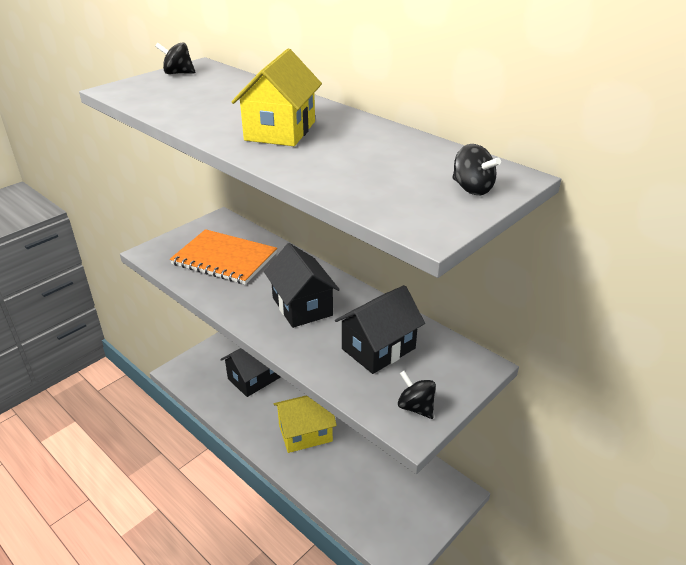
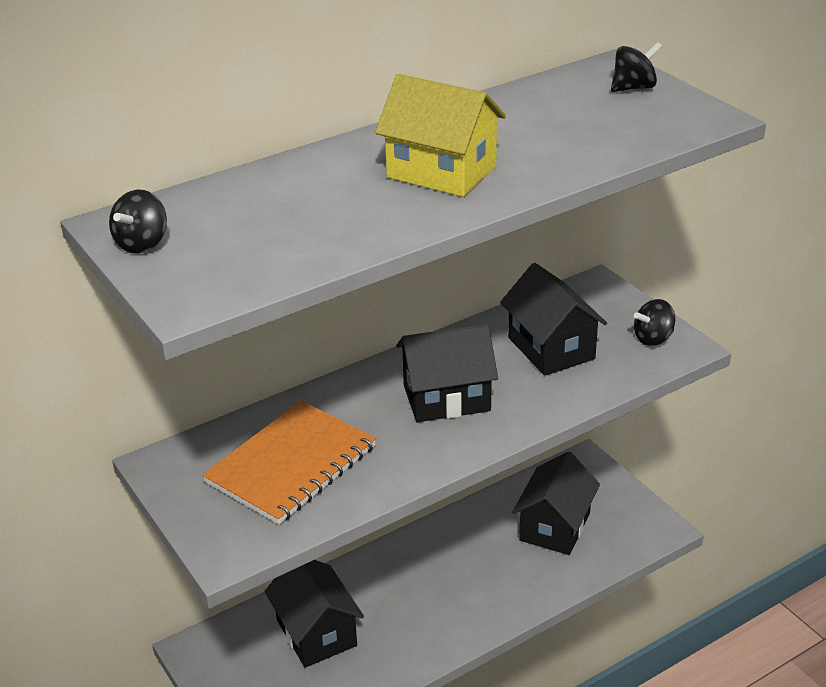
camera: 75 degrees left, 0 degrees up
(305, 433) = (453, 585): yellow house -> none
(378, 482) = (554, 526): none -> black house

